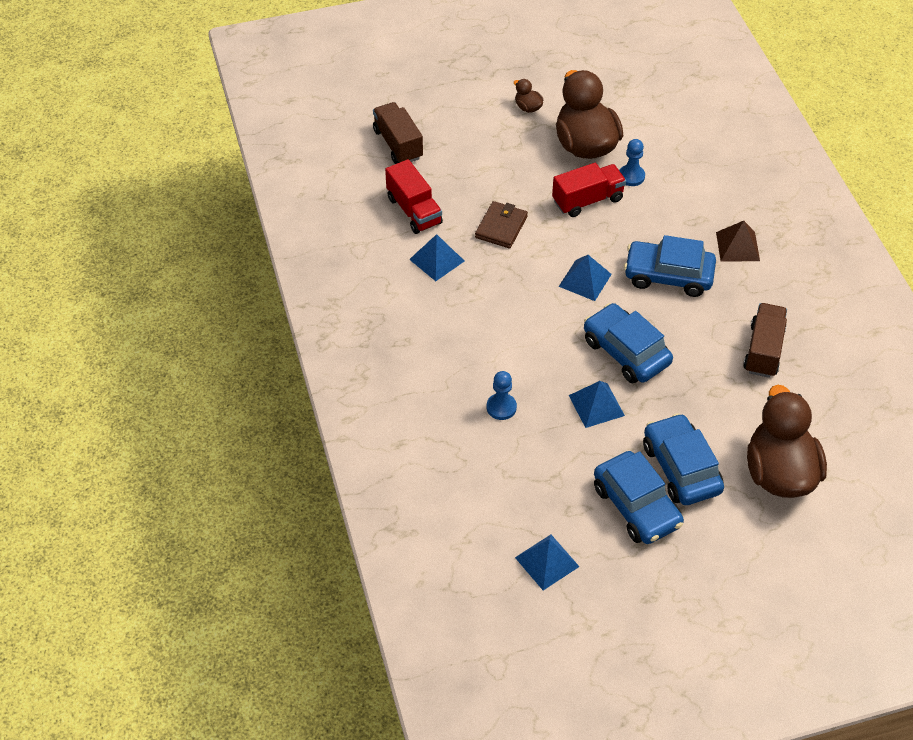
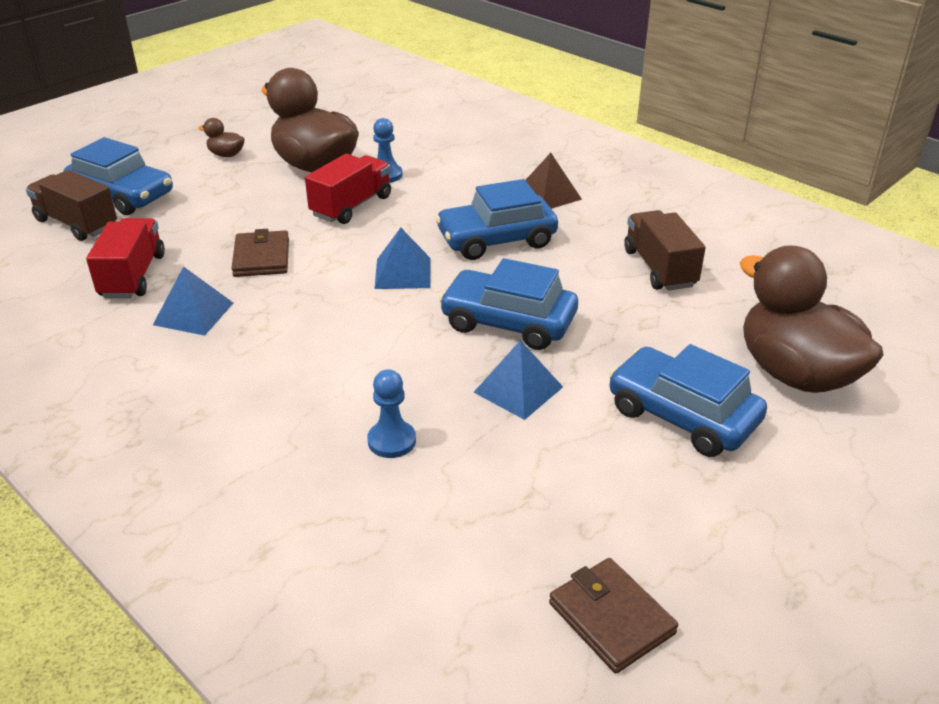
camera: 30 degrees left, 15 degrees down
(414, 210) = (133, 276): red truck -> red truck turned 120 degrees counterclockwise
(547, 562) = (611, 618): blue pyramid -> brown wallet
(636, 506) = (669, 483): blue car -> blue car (122, 195)

